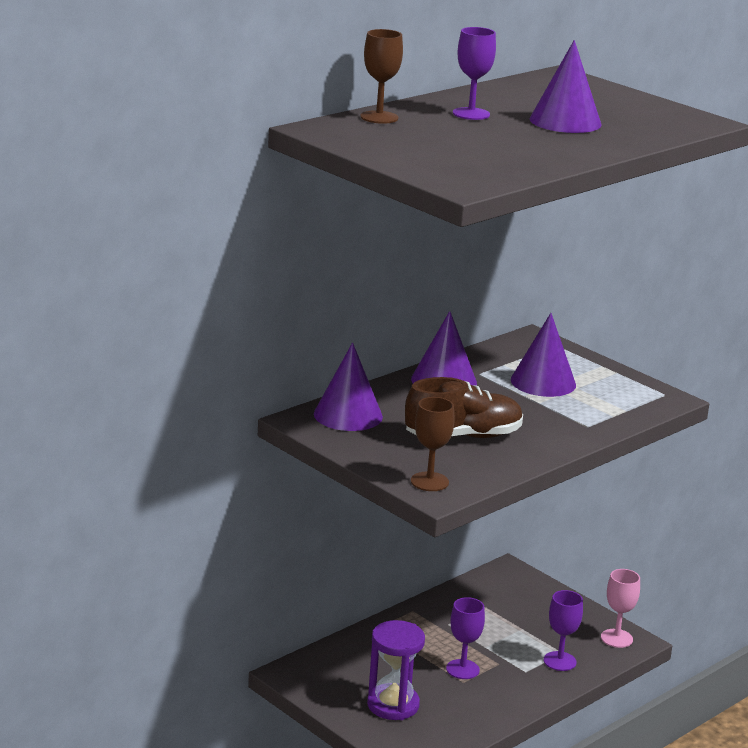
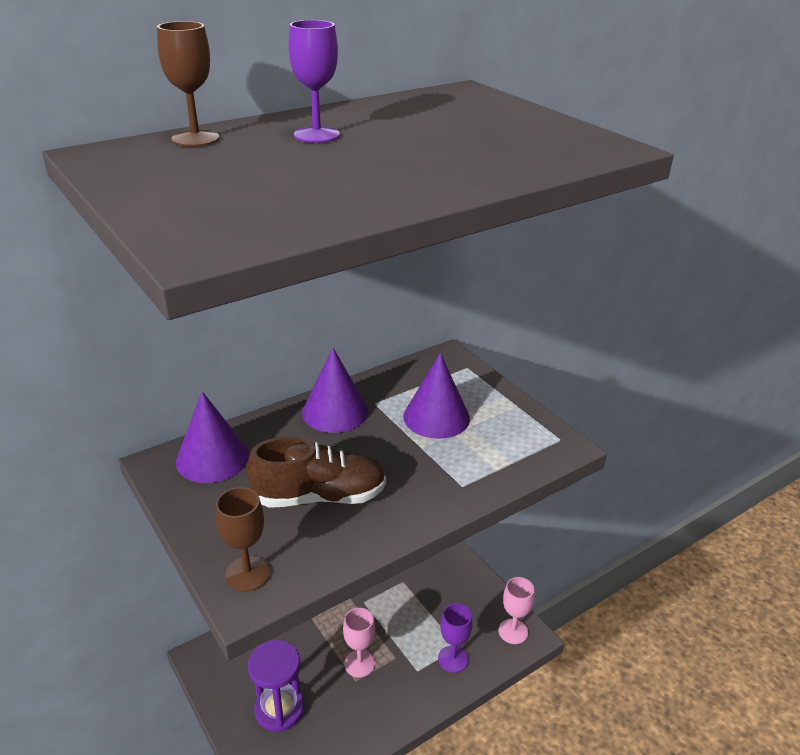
camera: 10 degrees right, 10 degrees up
(462, 669) = (359, 663): purple goblet -> pink goblet
(565, 121) = (429, 146): purple cone -> none

